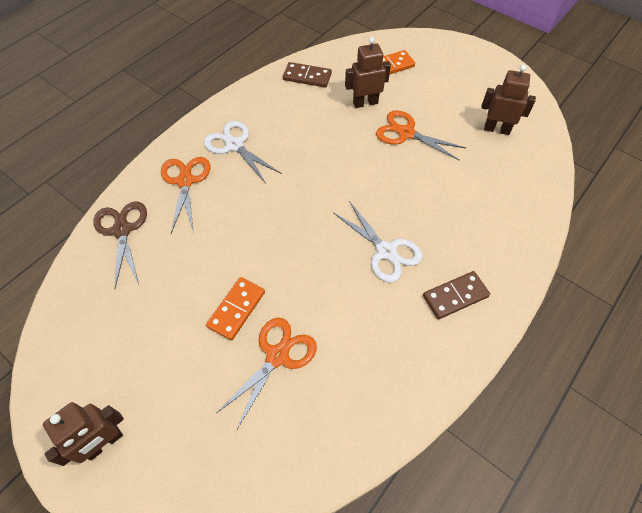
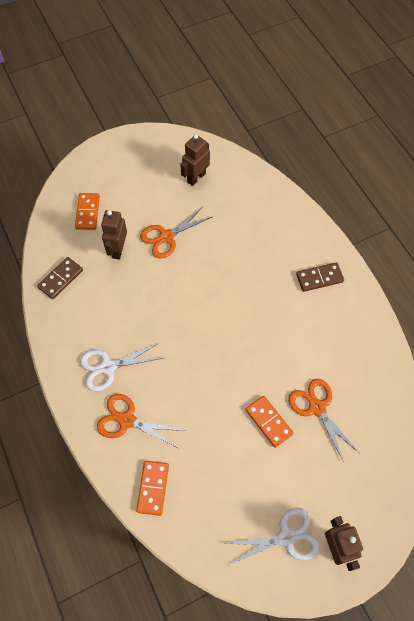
camera: 65 degrees left, 5 degrees up
(122, 230) = (153, 488): brown scissors -> orange domino
(386, 251) = (266, 302): white scissors -> white scissors (287, 537)
(455, 296) = (319, 278): brown domino -> brown domino turned 75 degrees clockwise

